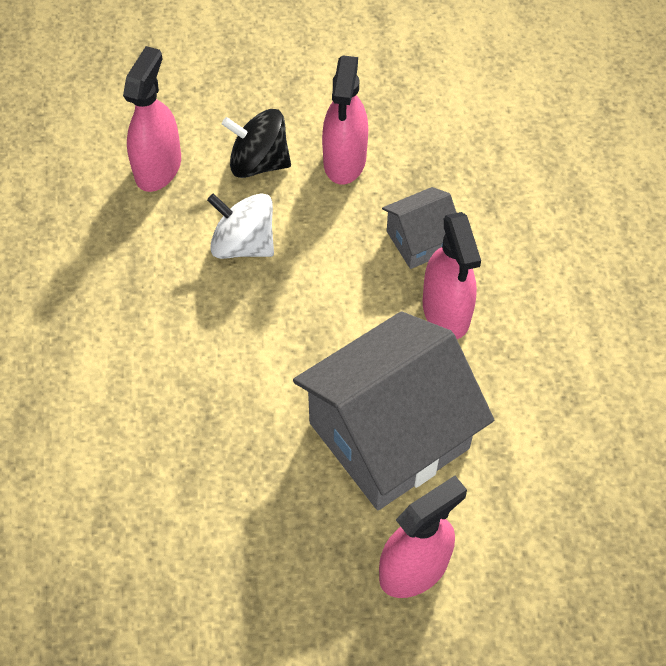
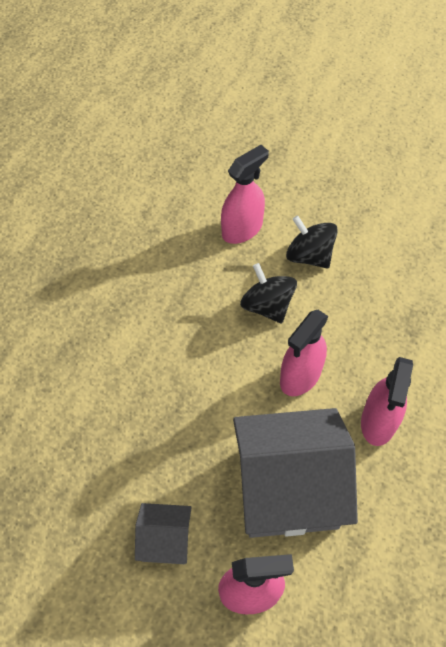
camera: 30 degrees right, 0 degrees up
(243, 244) = (267, 306): white spinning top -> black spinning top
(344, 160) = (368, 281): pink spray bottle -> pink spray bottle (300, 376)
(420, 241) = (388, 362): grey house -> grey house (165, 540)

